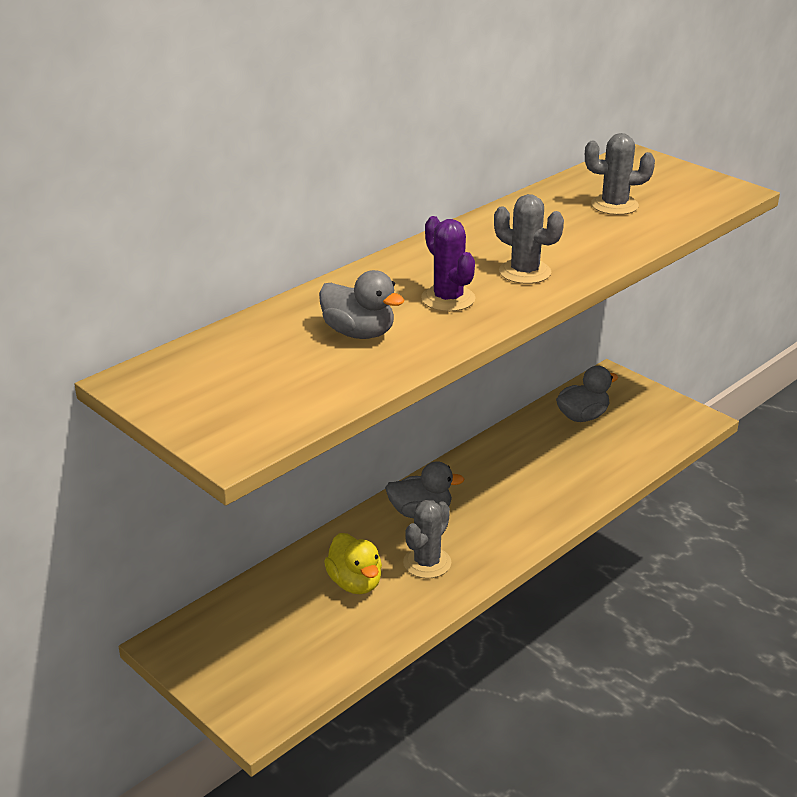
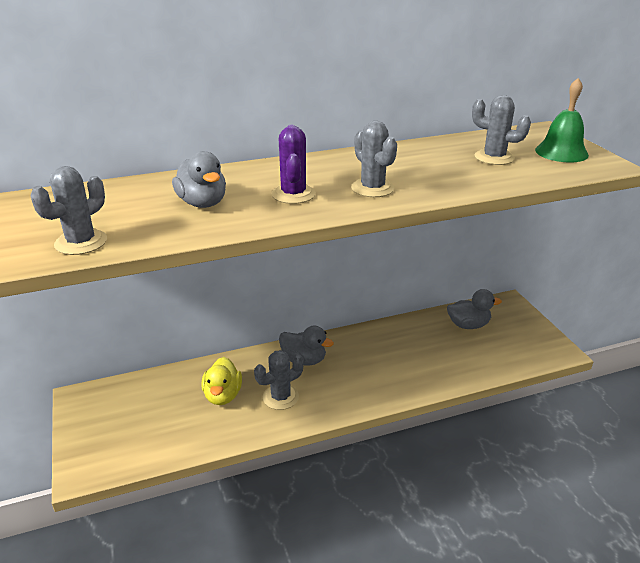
camera: 25 degrees right, 0 degrees up
(280, 411) = (81, 242): none -> grey cactus
(676, 184) = (561, 152): none -> green bell

